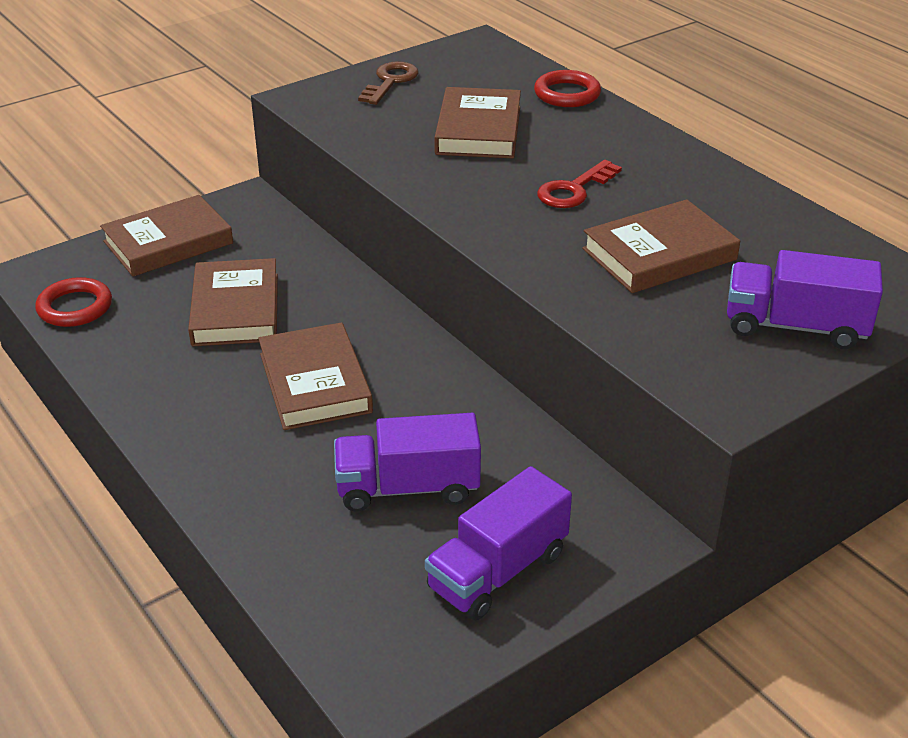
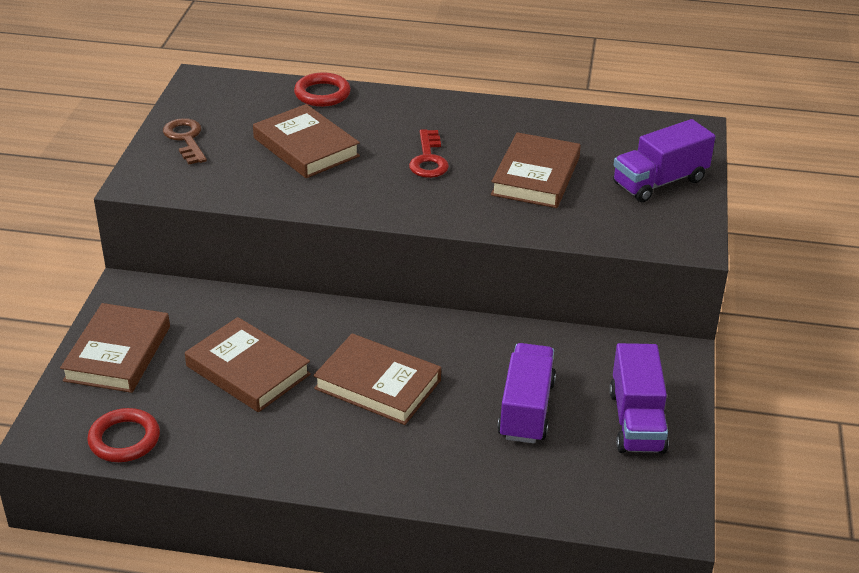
camera: 45 degrees left, 0 degrees up
(407, 488) = (526, 409): purple truck -> purple truck turned 150 degrees clockwise

